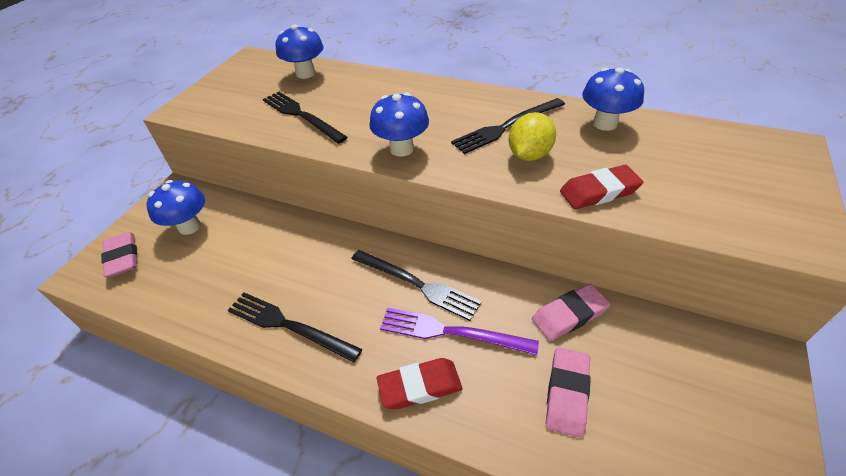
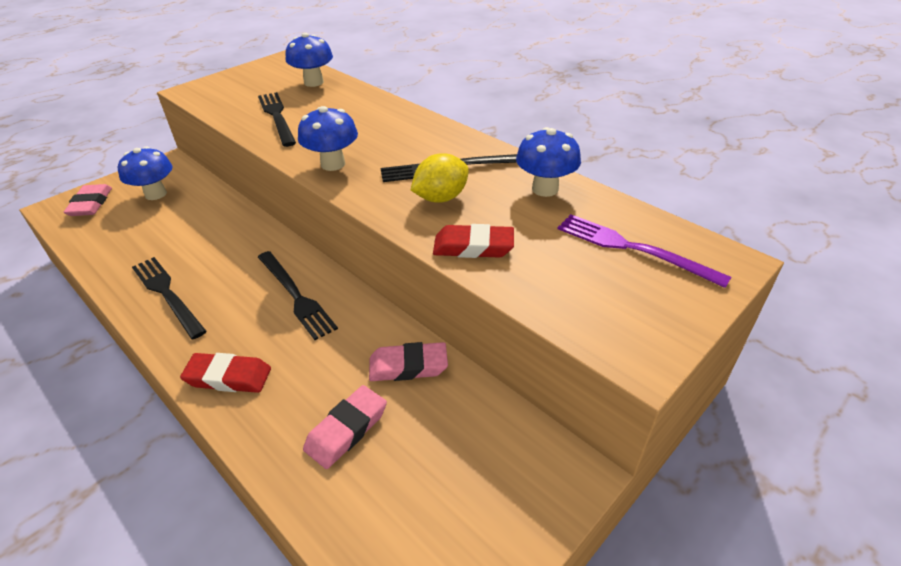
camera: 20 degrees right, 5 degrees down
(451, 332) = (290, 344): purple fork -> purple fork (632, 248)

